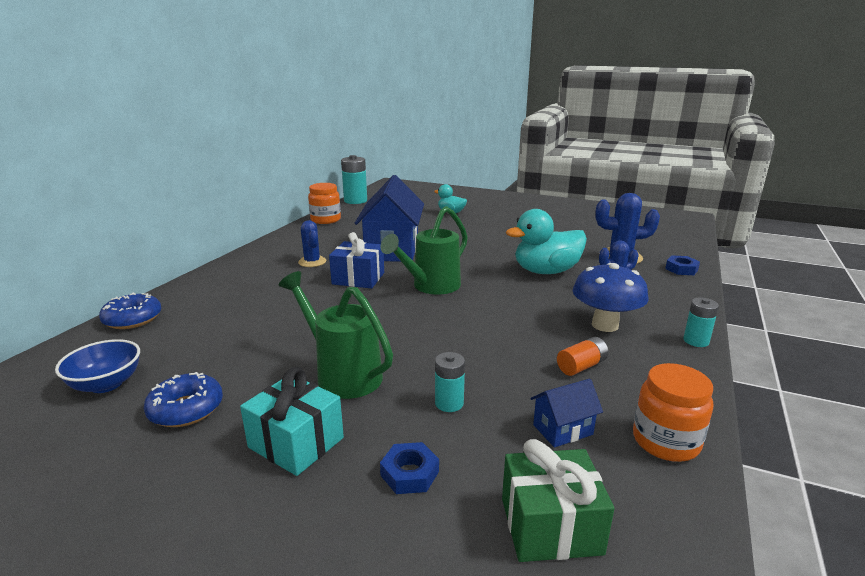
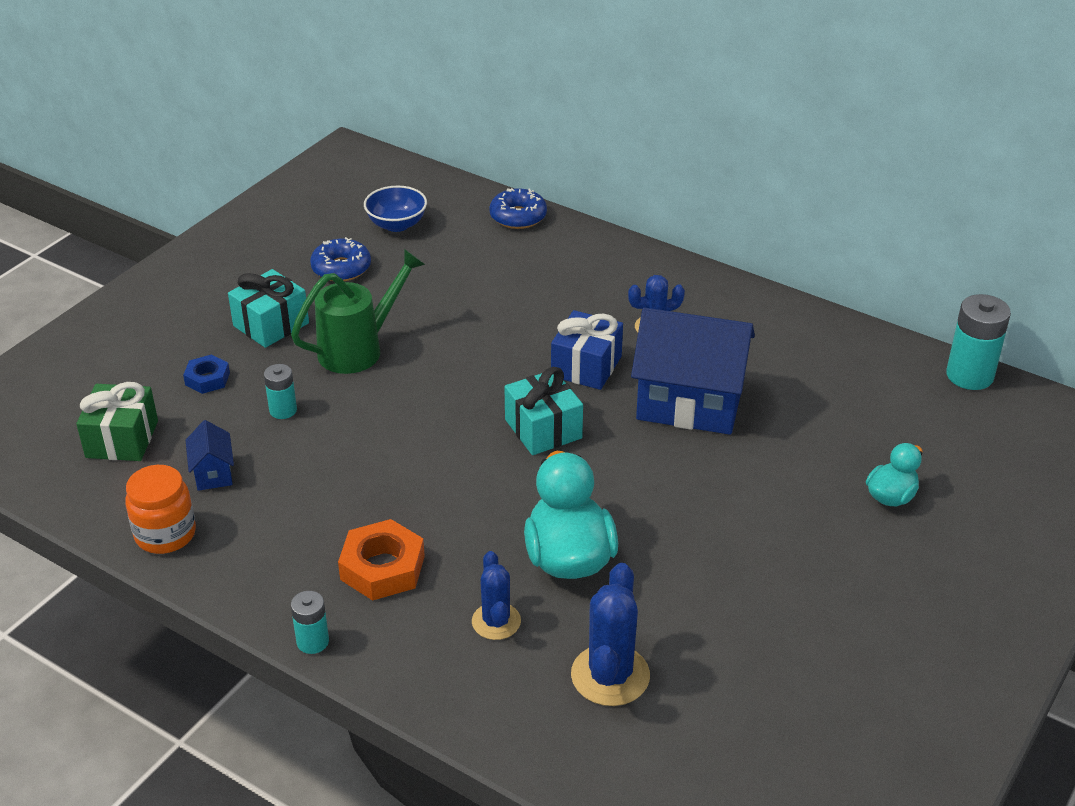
camera: 100 degrees right, 15 degrees up
(325, 220) = (846, 339): orange jar -> none
(431, 286) = (543, 429): green watering can -> turquoise gift
(581, 366) = (303, 516): orange battery -> none
(605, 325) = (382, 568): blue mushroom -> orange nut
(681, 269) = (538, 741): blue nut -> none

